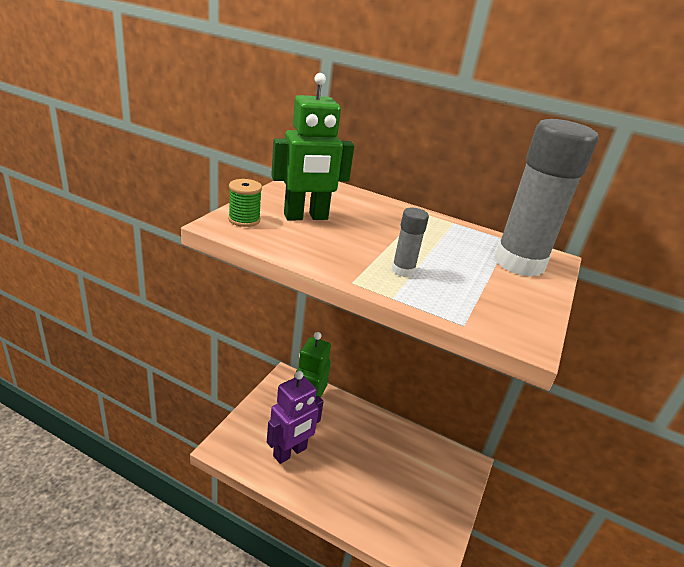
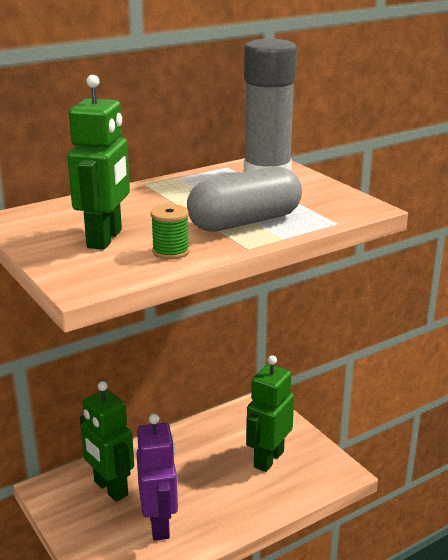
camera: 55 degrees left, 5 degrees down
(244, 220) = (81, 271): green spool -> green spool (171, 252)
(403, 270) = (245, 222): grey glue stick -> grey capsule
(406, 495) = (268, 459): none -> green robot

